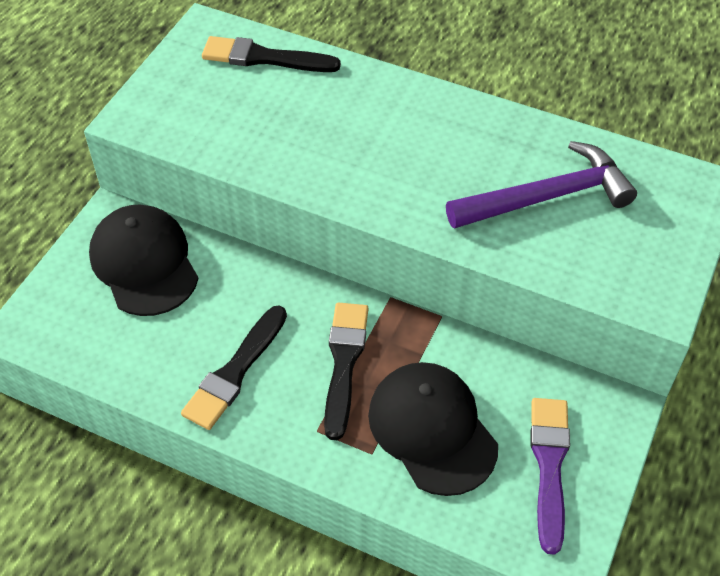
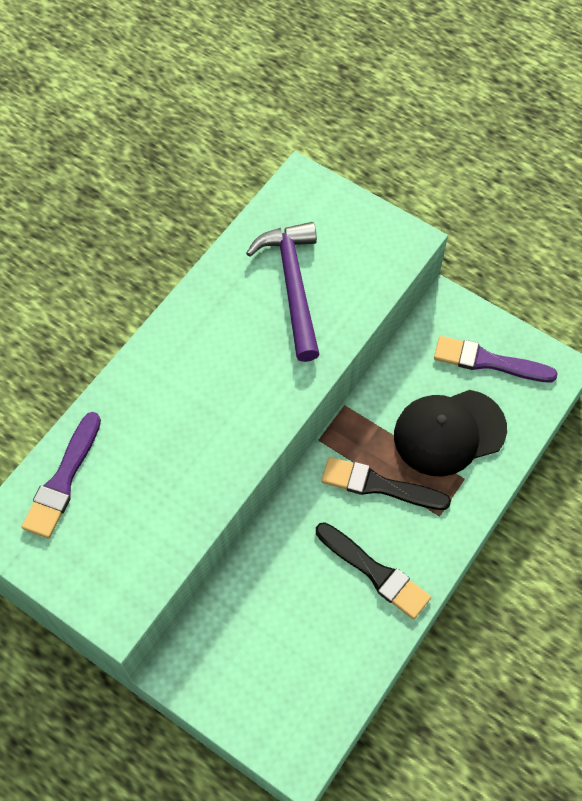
camera: 80 degrees left, 10 degrees up
(144, 263) = (241, 642): black cap -> none
(264, 58) = (63, 480): black brush -> purple brush

